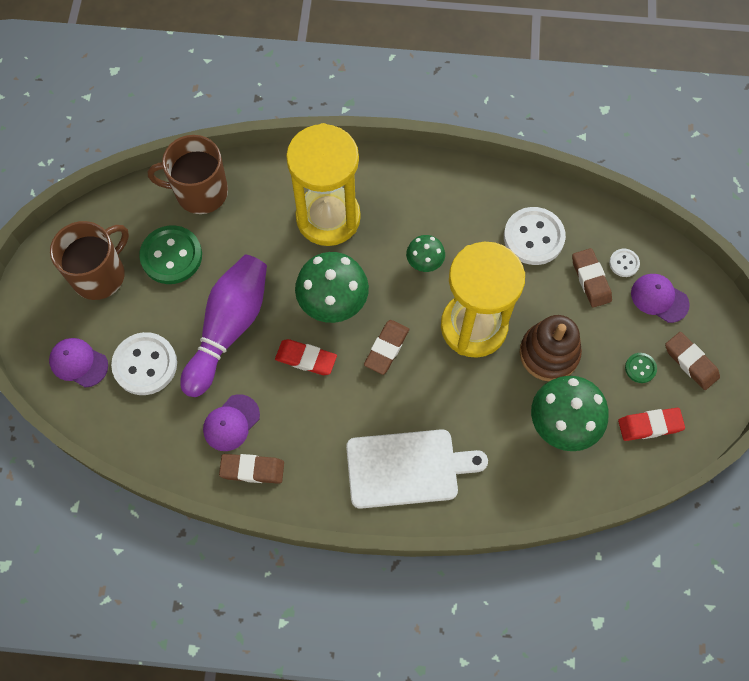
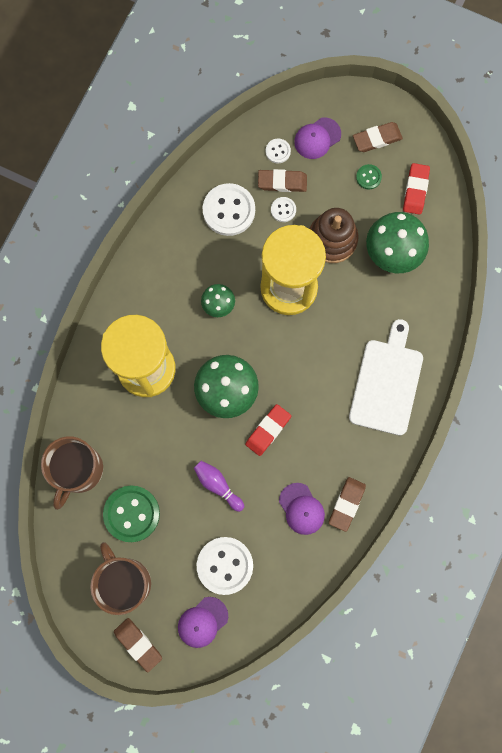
camera: 70 degrees left, 10 degrees up
(229, 328) = (217, 485): purple bowling pin -> purple bowling pin, size x0.48
(386, 348) = (282, 363): brown eraser -> brown eraser (138, 644)
(559, 291) = (283, 210): none -> white button

